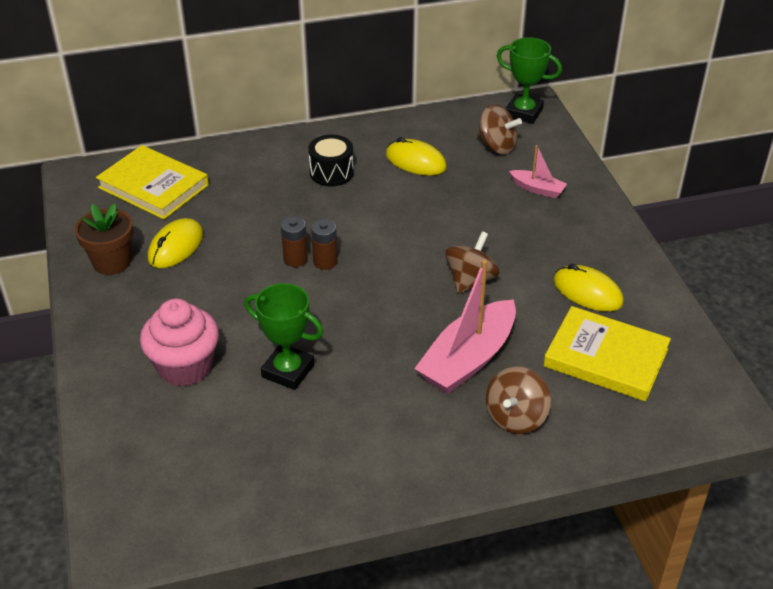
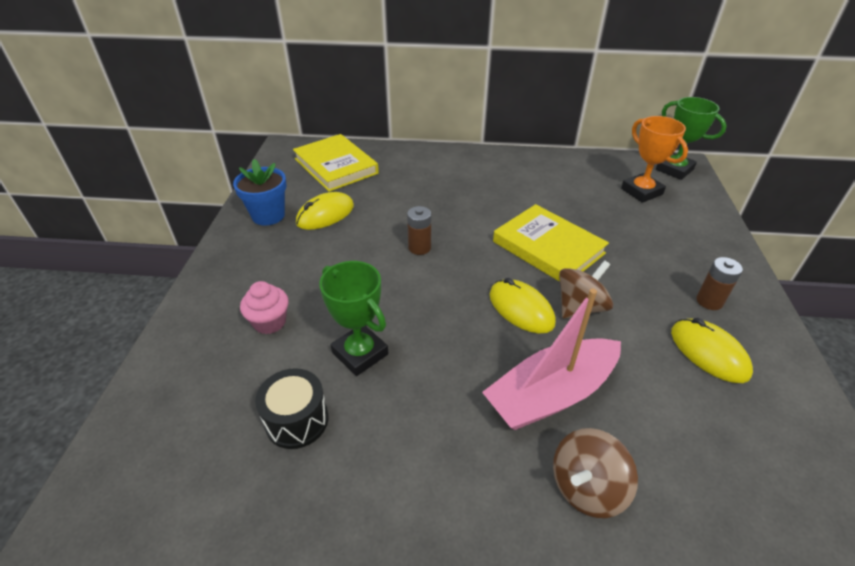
camera: 20 degrees right, 0 degrees up
(111, 262) = (268, 215): brown flower pot -> blue flower pot
(185, 367) = (270, 322): pink cupcake -> pink cupcake, size x0.61
(325, 262) = (445, 256): brown battery -> brown battery (709, 301)
(331, 173) = (483, 184): black drum -> black drum (297, 420)
(416, 161) = (561, 189): yellow mouse -> yellow mouse (521, 309)
(497, 146) = (641, 191): brown spinning top -> orange trophy
(537, 189) = (673, 236): pink boat -> none
(605, 358) = (718, 441): yellow book -> yellow book (548, 247)

